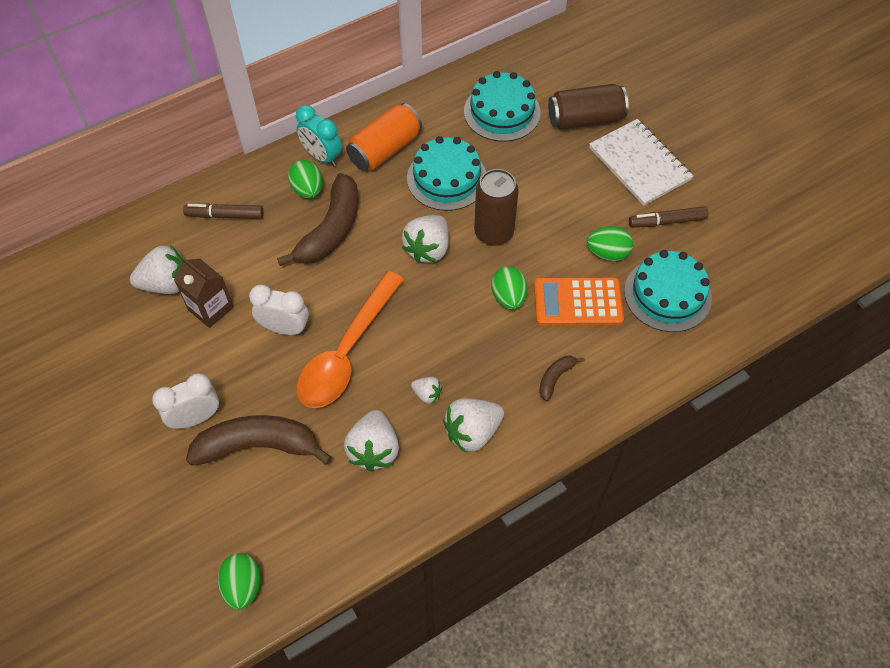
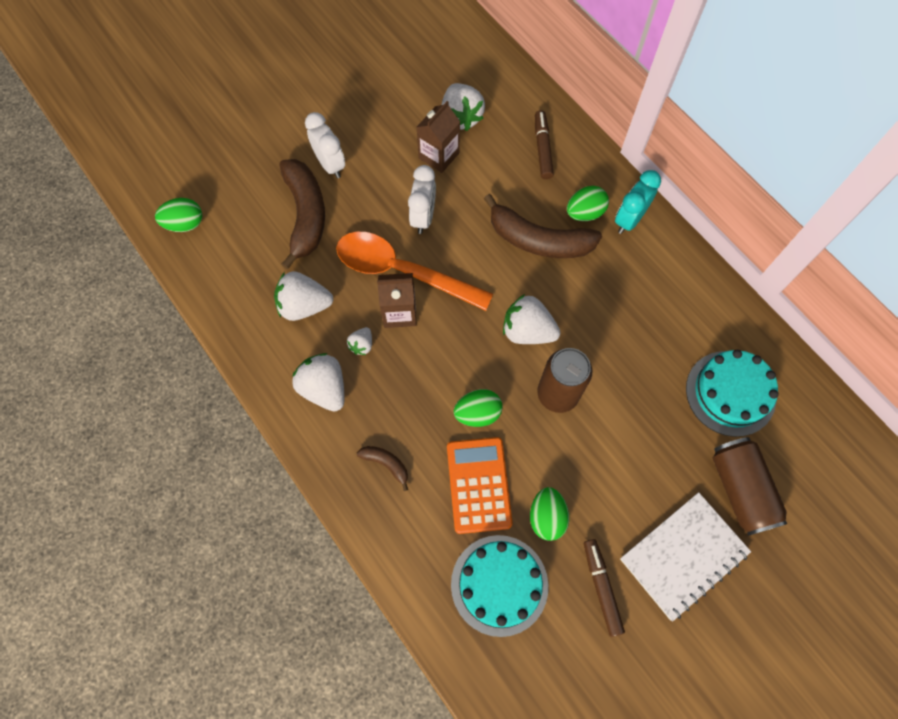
camera: 85 degrees right, 10 degrees up
(385, 149) = (650, 277): orange can -> none
(394, 357) = (399, 312): none -> brown carton
(446, 178) = (622, 341): turquoise cake -> none

